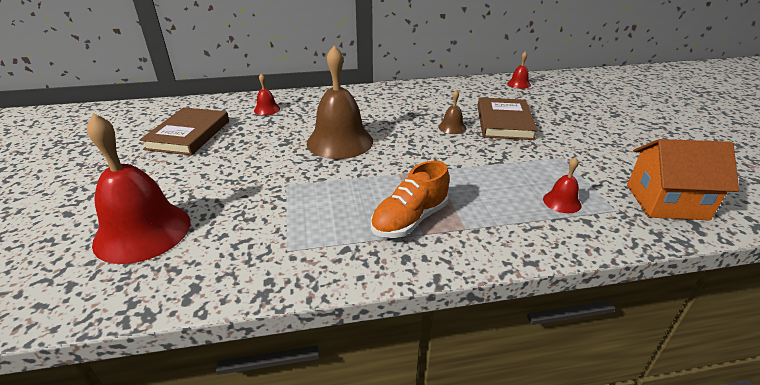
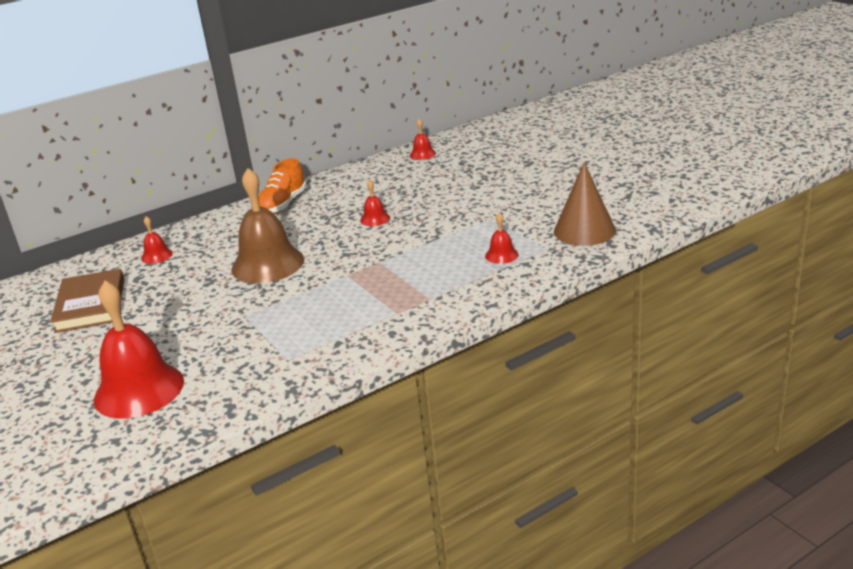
camera: 20 degrees left, 5 degrees down
(410, 220) = (379, 307): orange shoe -> orange shoe (283, 204)
(452, 127) = (375, 219): brown bell -> red bell
(504, 122) = (424, 200): brown book -> none
(666, 202) = (584, 231): orange house -> brown cone

